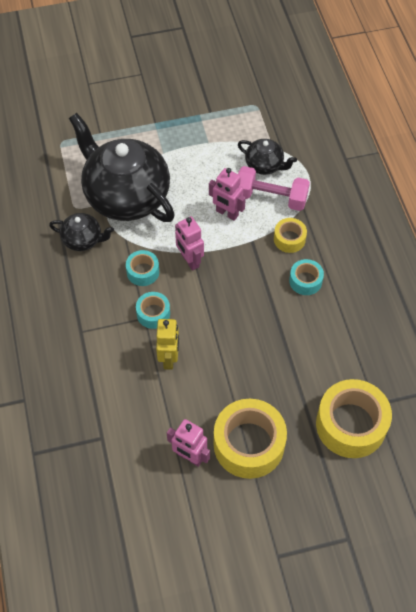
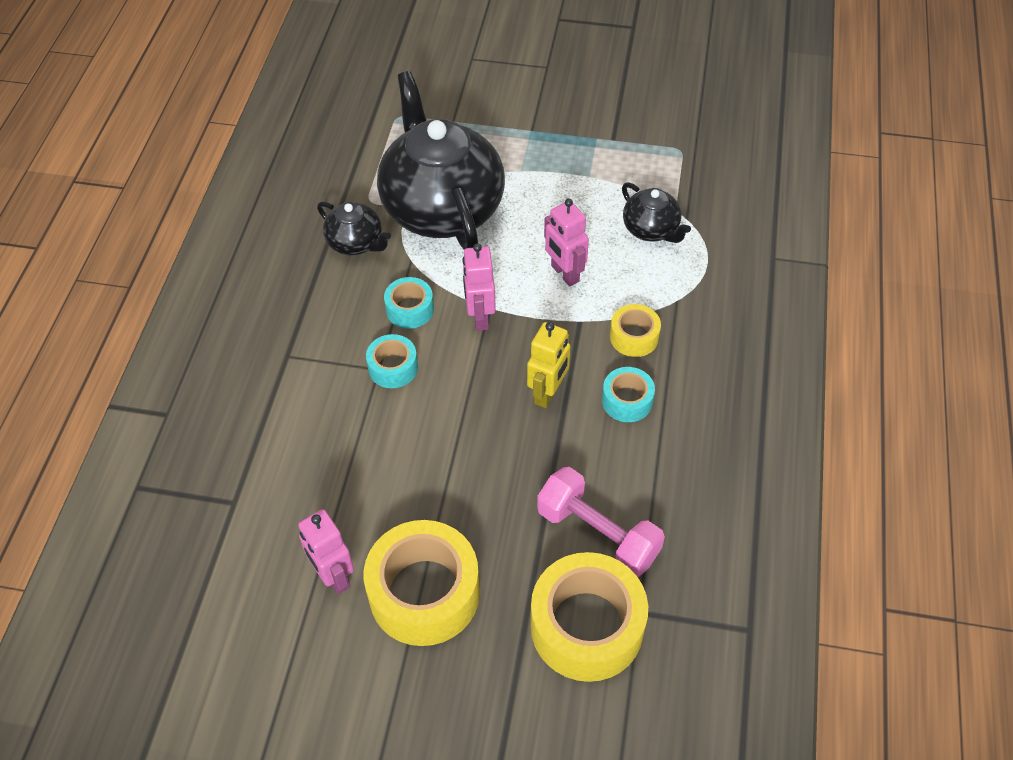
camera: 25 degrees right, 5 degrees down
(169, 358) = (381, 433): yellow robot -> yellow robot (548, 393)
(270, 198) = (637, 274): pink dumbbell -> pink dumbbell (597, 534)

